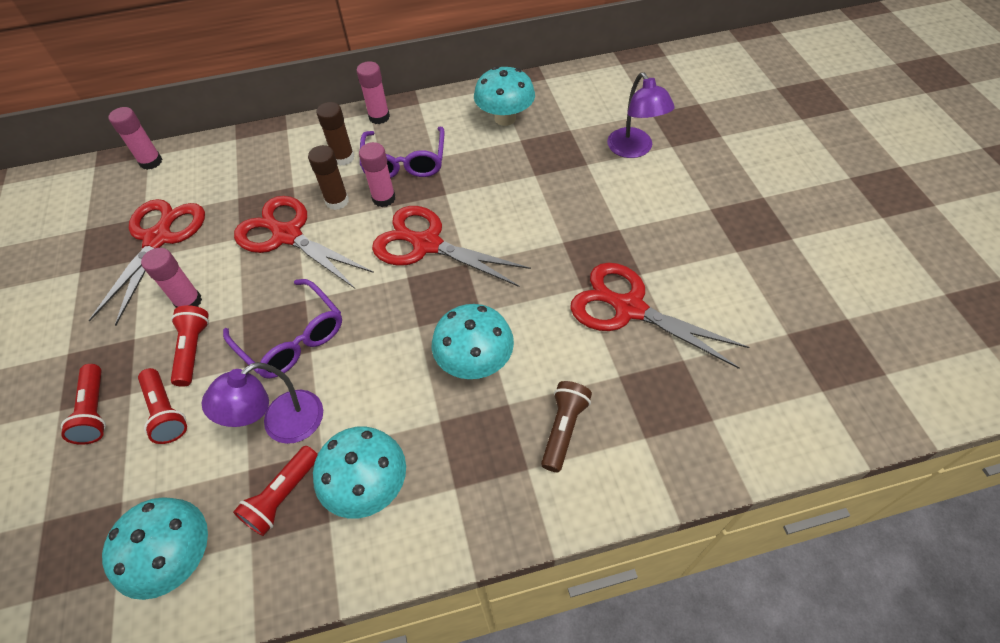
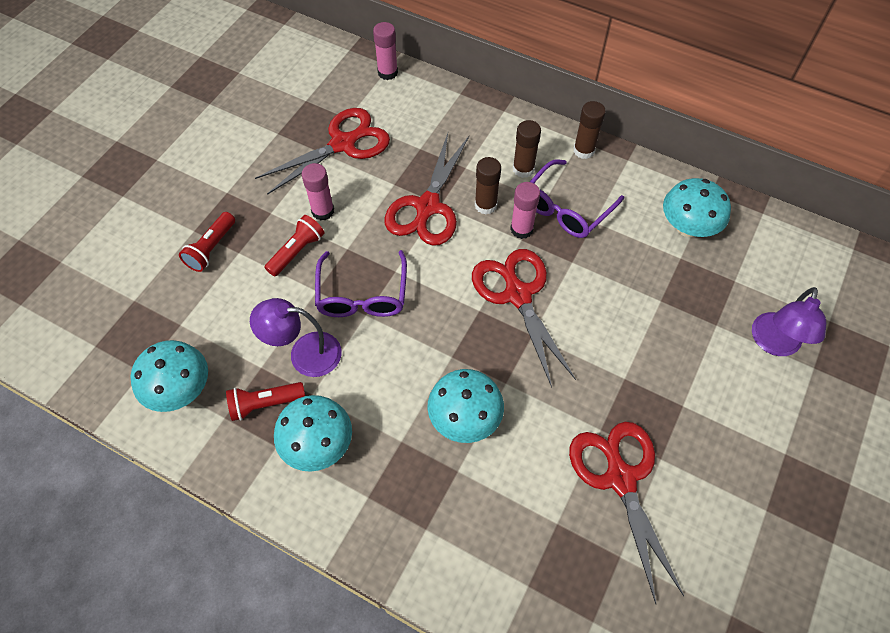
camera: 40 degrees right, 5 degrees up
(166, 412) = (248, 284): red flashlight -> none
(287, 235) = (427, 207): red scissors -> red scissors turned 150 degrees counterclockwise
(379, 117) = (584, 150): pink glue stick -> brown glue stick
(563, 429) = (477, 525): brown flashlight -> none

